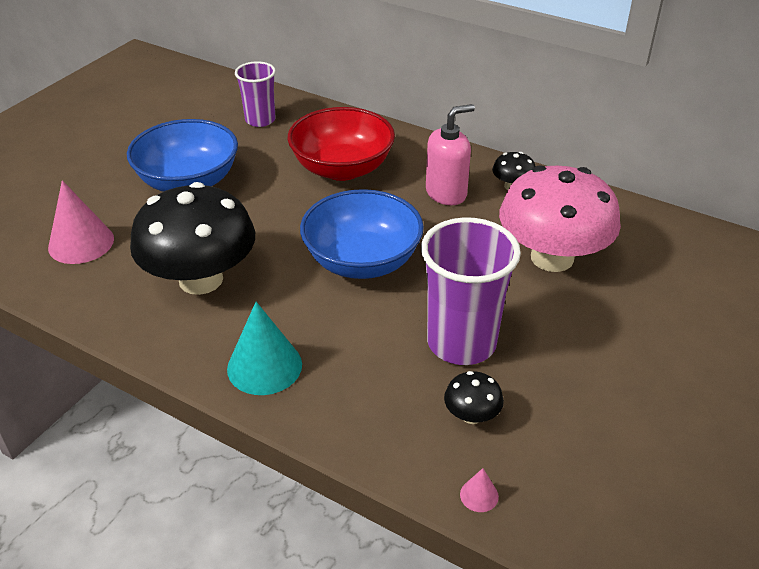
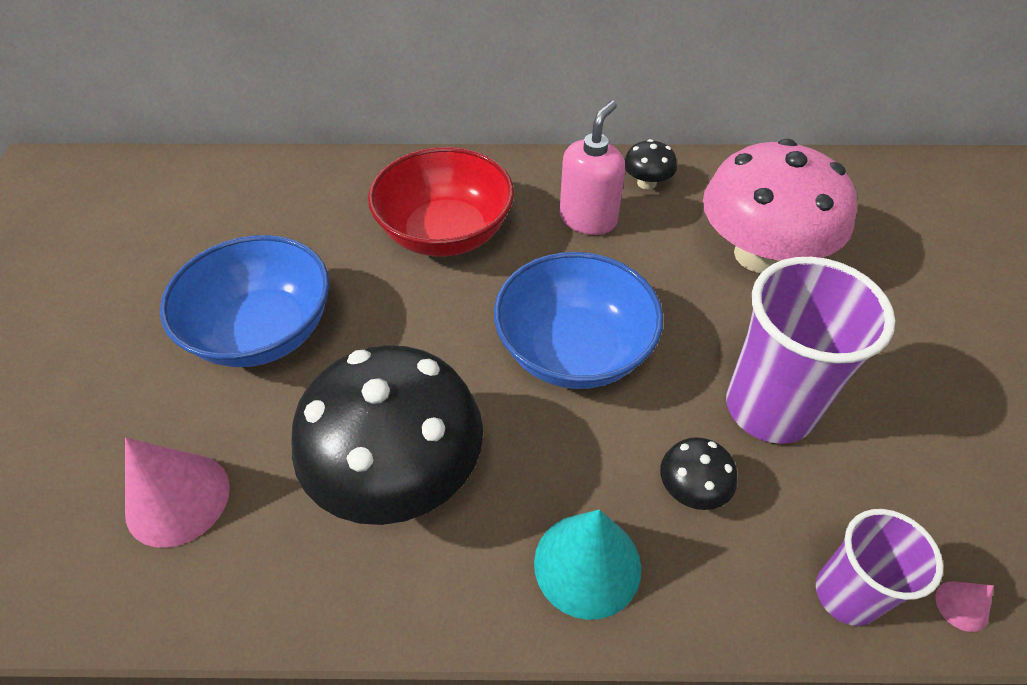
camera: 30 degrees left, 10 degrees up
(260, 120) = (288, 203): purple cup -> purple cup (846, 594)
(471, 415) = (862, 500): black mushroom -> black mushroom (692, 489)

